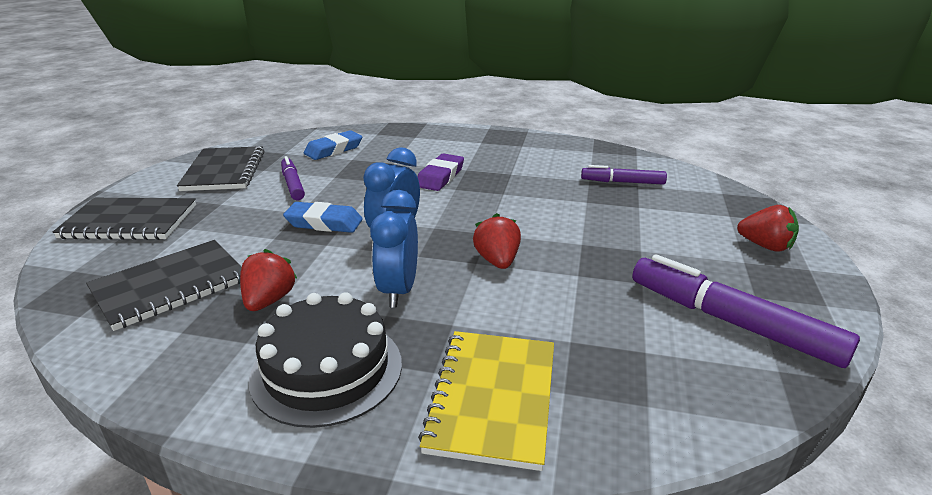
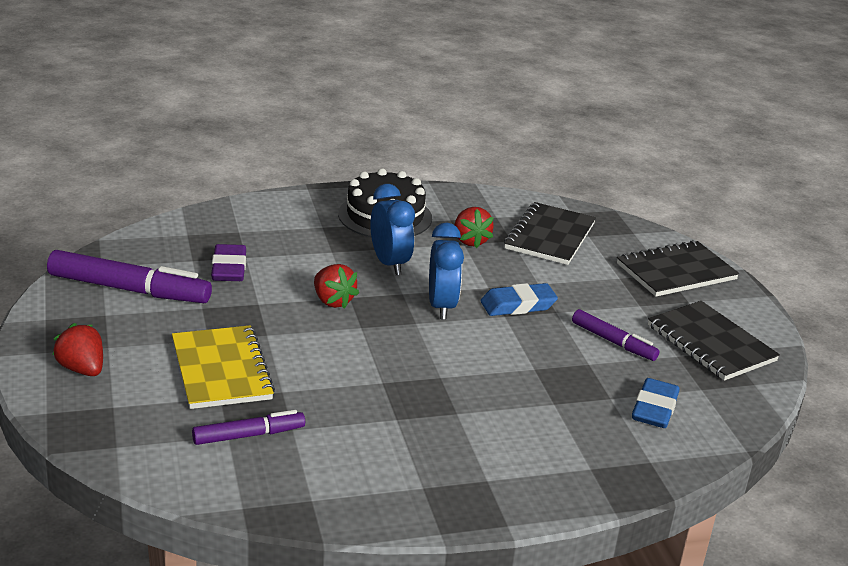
camera: 150 degrees right, 0 degrees up
(440, 177) = (474, 391): purple eraser -> purple eraser (229, 268)
(492, 398) = (279, 221): yellow notebook -> yellow notebook (221, 370)
(765, 246) = (82, 369): red strawberry -> red strawberry turned 45 degrees clockwise

